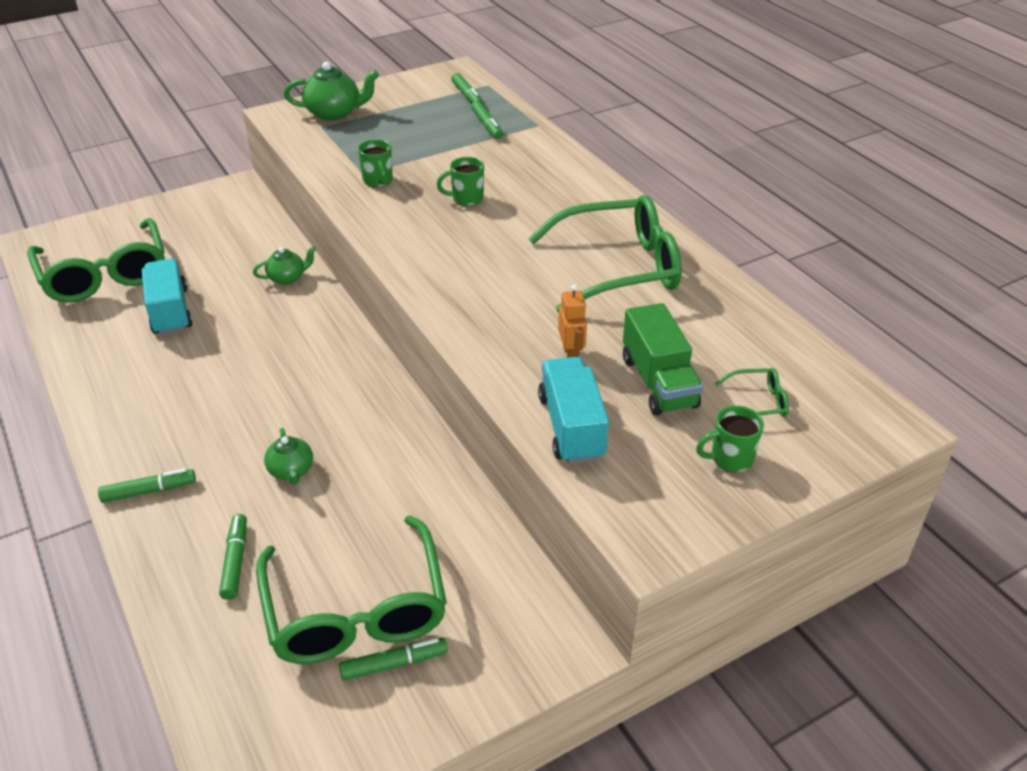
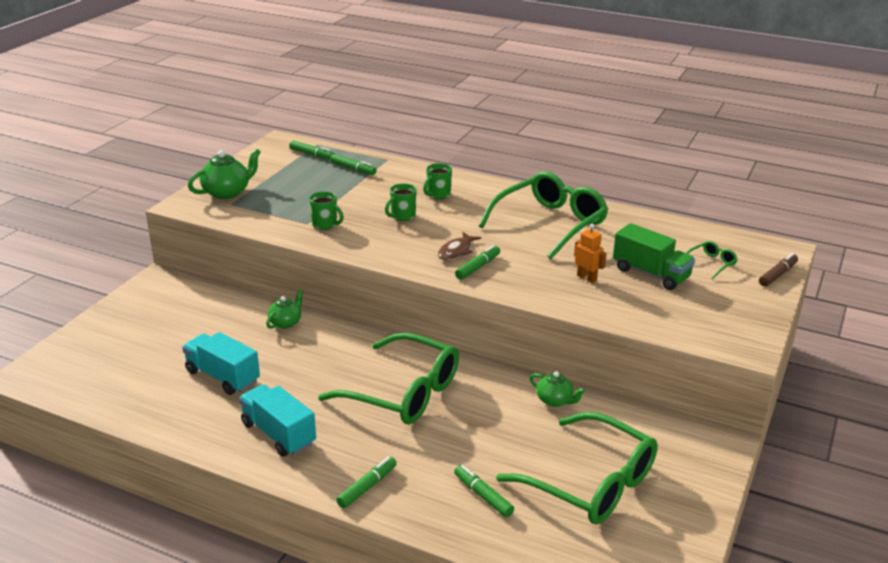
camera: 35 degrees left, 10 degrees down
(105, 274) = (128, 374): green glasses -> green glasses (403, 392)
(291, 471) = (449, 431): green teapot -> green teapot (555, 400)
(394, 664) = (647, 497): green marker -> green marker (477, 267)
(468, 262) = (456, 251): none -> brown fish
(571, 427) = (637, 313): turquoise truck -> turquoise truck (278, 434)
(730, 459) = (733, 295): green mug -> green mug (438, 195)
(834, 458) = (777, 275): none -> brown marker

